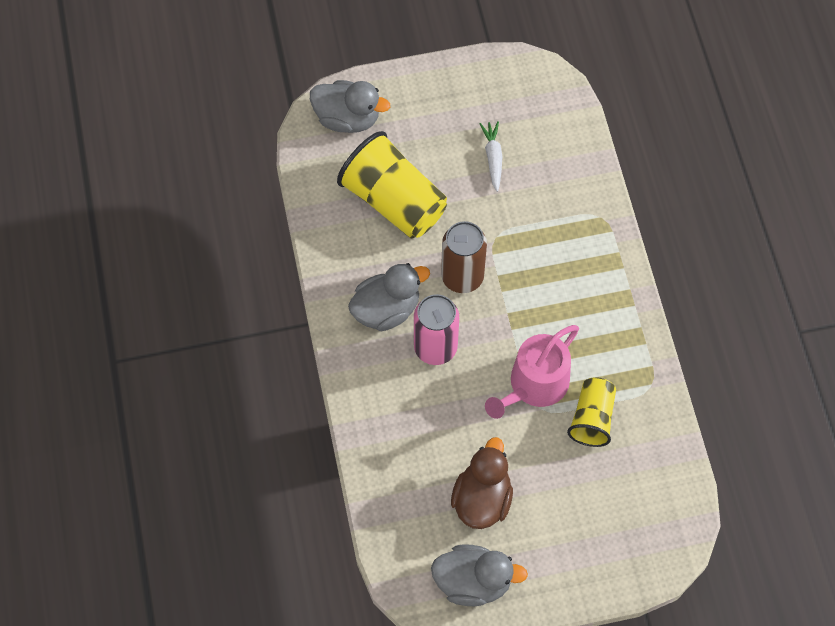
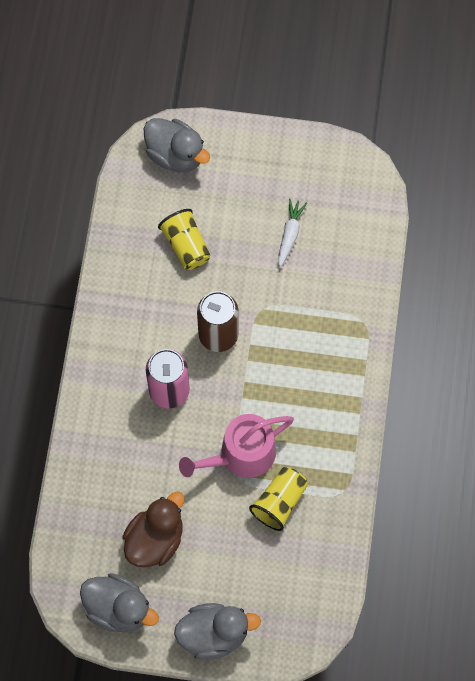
camera: 20 degrees right, 5 degrees up
(386, 309) = (140, 342): grey duck -> grey duck (214, 634)
(394, 201) = (186, 246): yellow cup -> yellow cup, size x0.59

